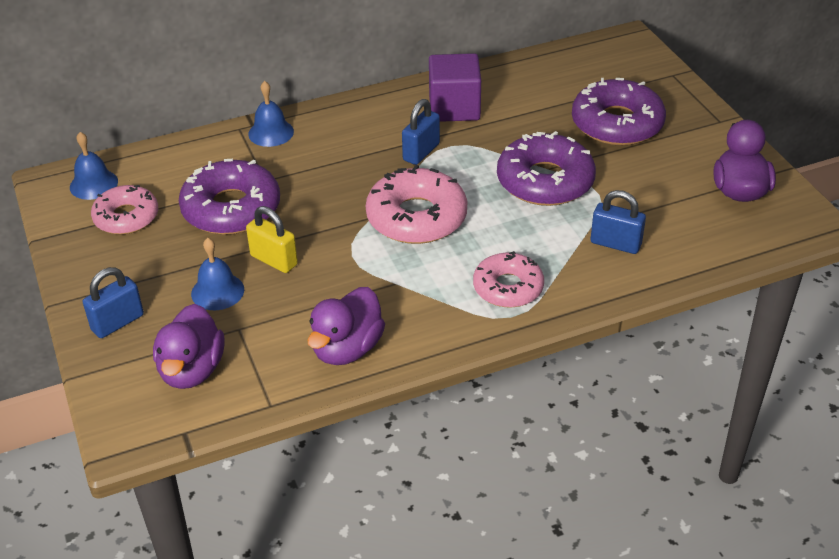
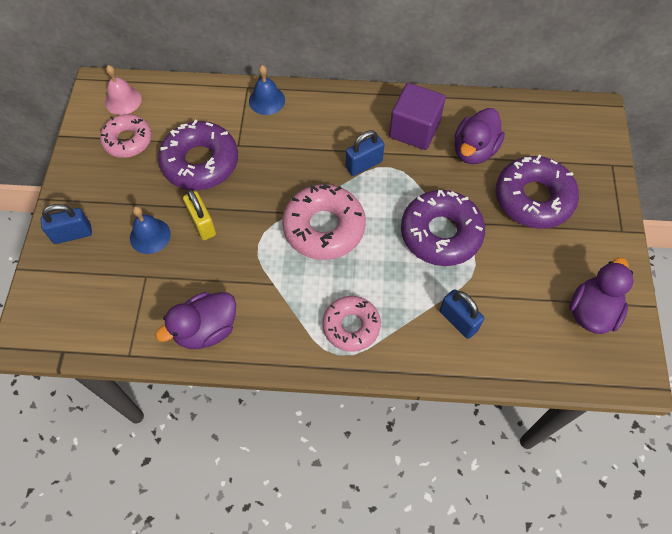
camera: 25 degrees right, 20 degrees up
(93, 184) = (123, 100): blue bell -> pink bell
(192, 370) = (96, 299): purple duck -> purple duck (474, 150)

